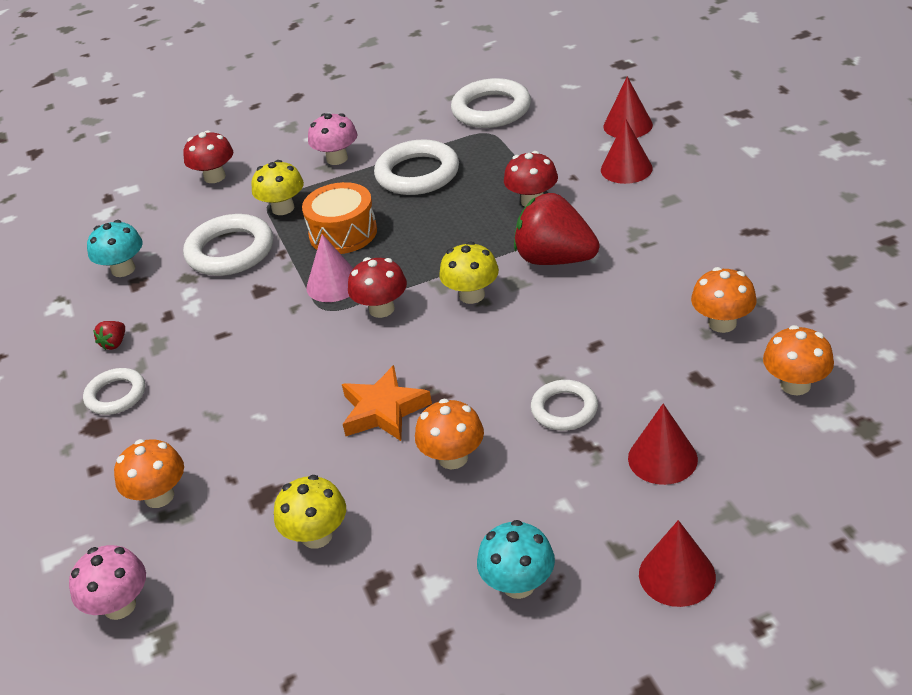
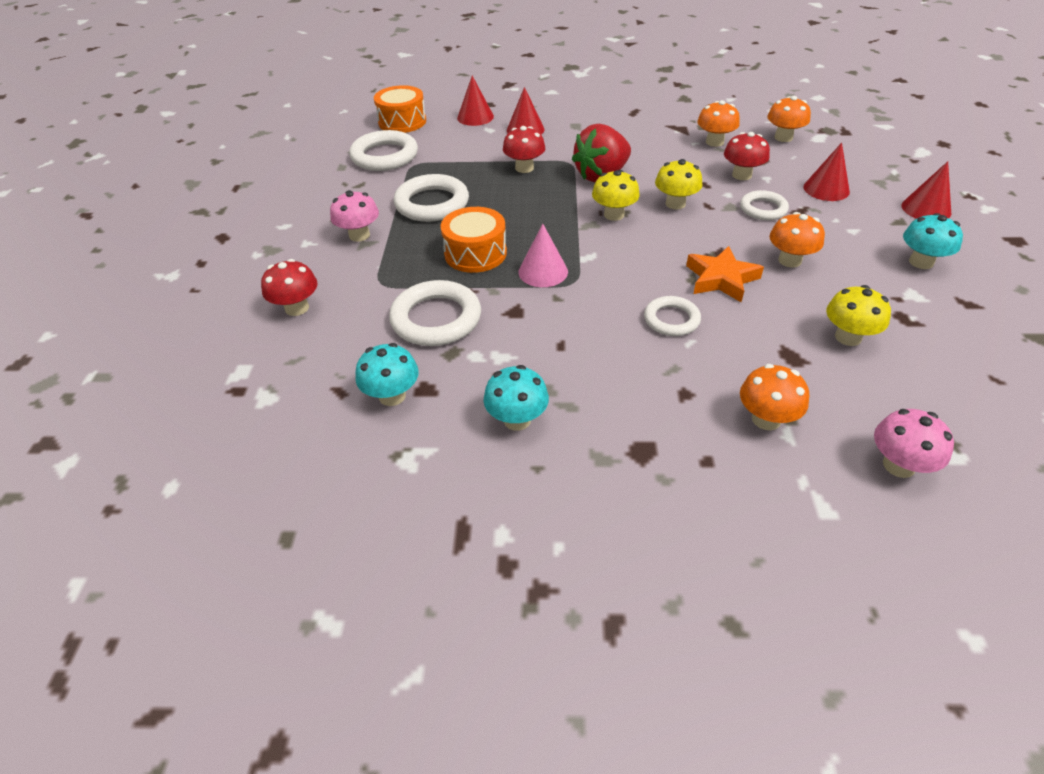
camera: 70 degrees left, 5 degrees up
(114, 343) = (517, 419): red strawberry -> turquoise mushroom
(116, 395) = (602, 429): white ring -> white ring (671, 319)
(283, 208) = (401, 277): yellow mushroom -> yellow mushroom (675, 204)
(381, 309) = (597, 255): red mushroom -> red mushroom (741, 175)
(575, 87) = (402, 122): none -> orange drum

